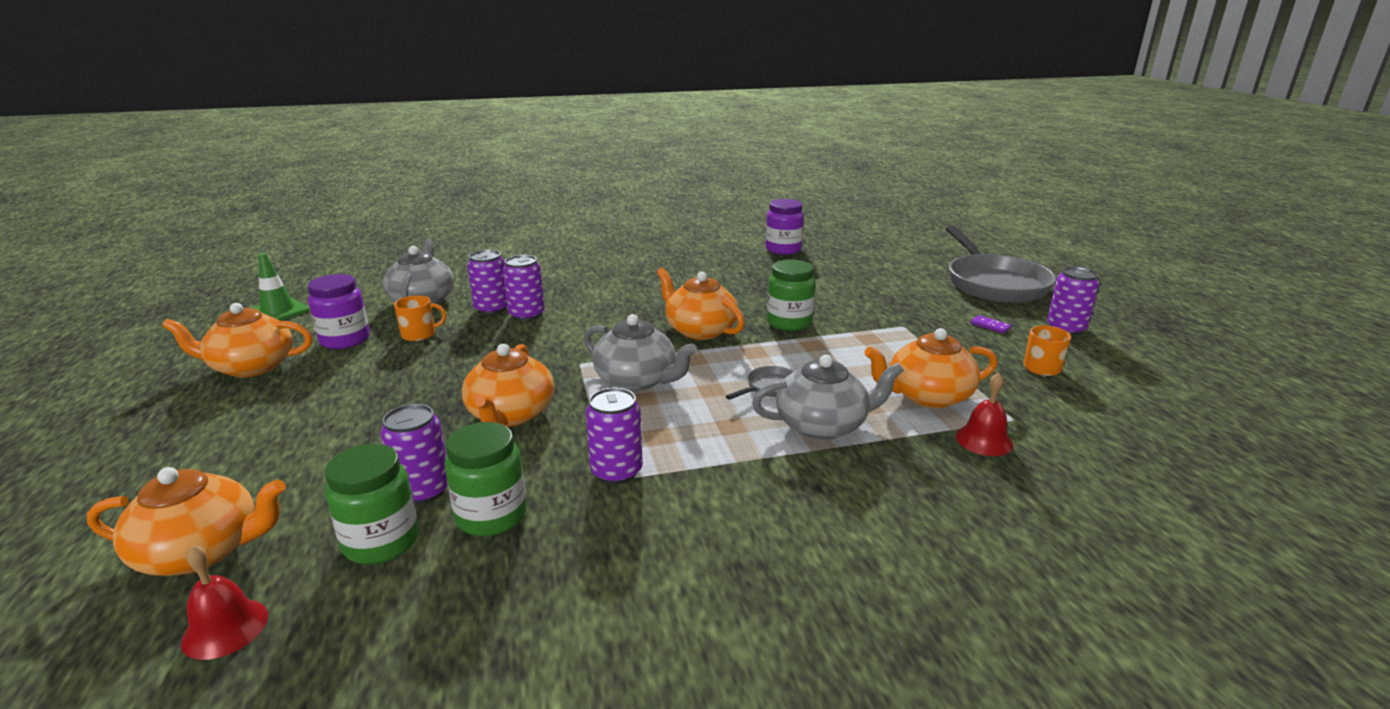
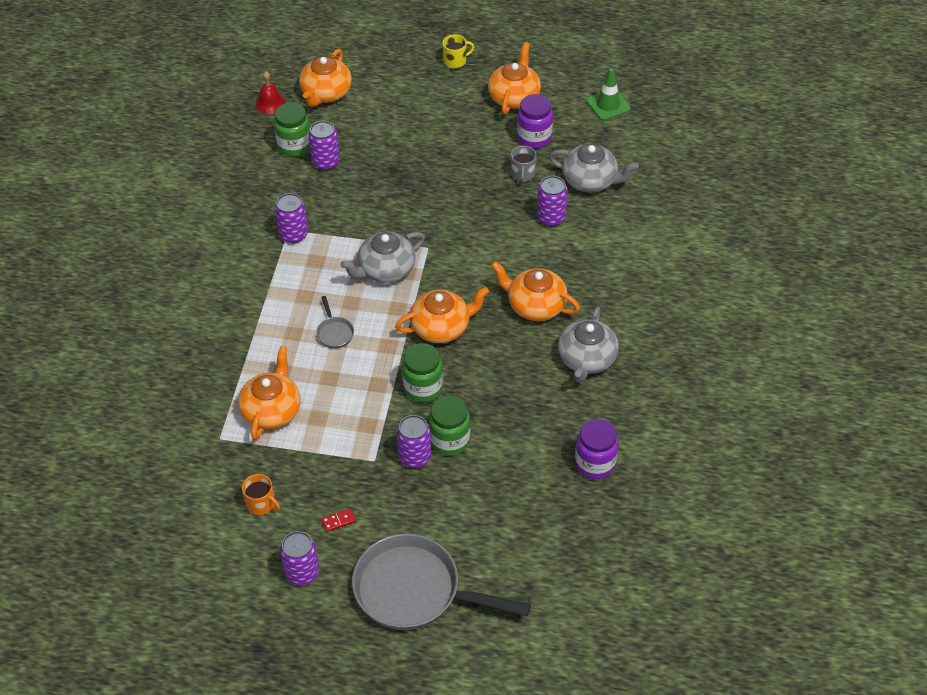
camera: 115 degrees right, 25 degrees up
(137, 430) = (455, 61): none -> yellow mug
(419, 334) = (523, 174): orange mug -> grey mug
(491, 516) = (288, 183): green jar -> green jar (449, 441)
(511, 415) = (379, 203): orange teapot -> orange teapot (535, 305)
(527, 315) = (527, 235): purple can -> purple can (415, 457)
(822, 425) = (276, 338): grey teapot -> grey teapot (586, 359)
(984, 440) = (211, 407): red bell -> none
(990, 326) = (338, 521): purple domino -> red domino

